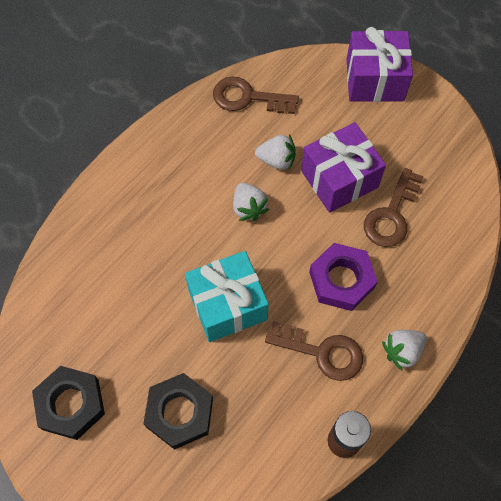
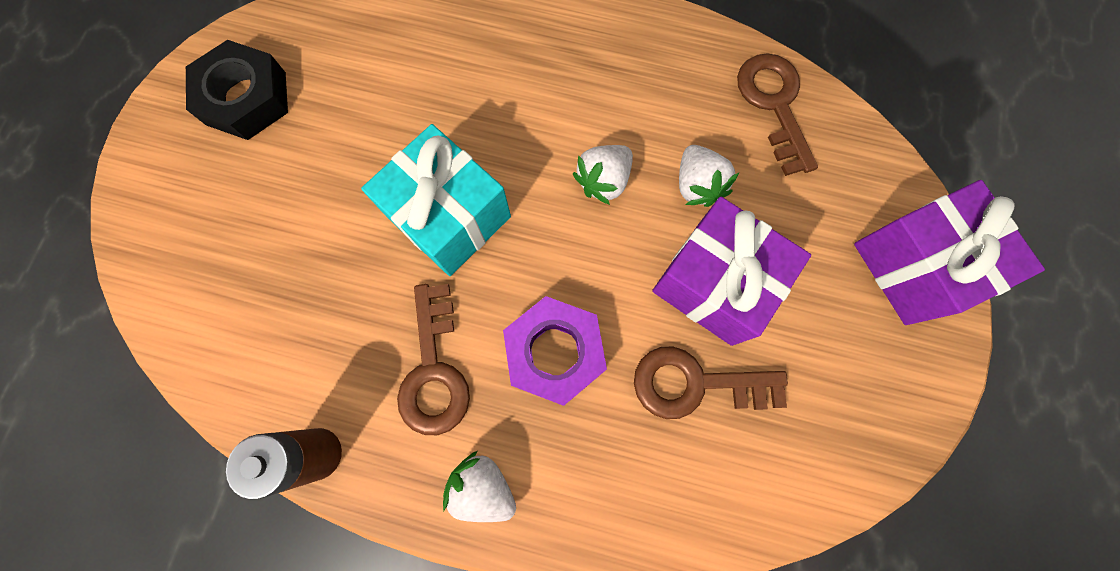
camera: 65 degrees right, 10 degrees up
(180, 413) = (280, 224): black nut -> none

